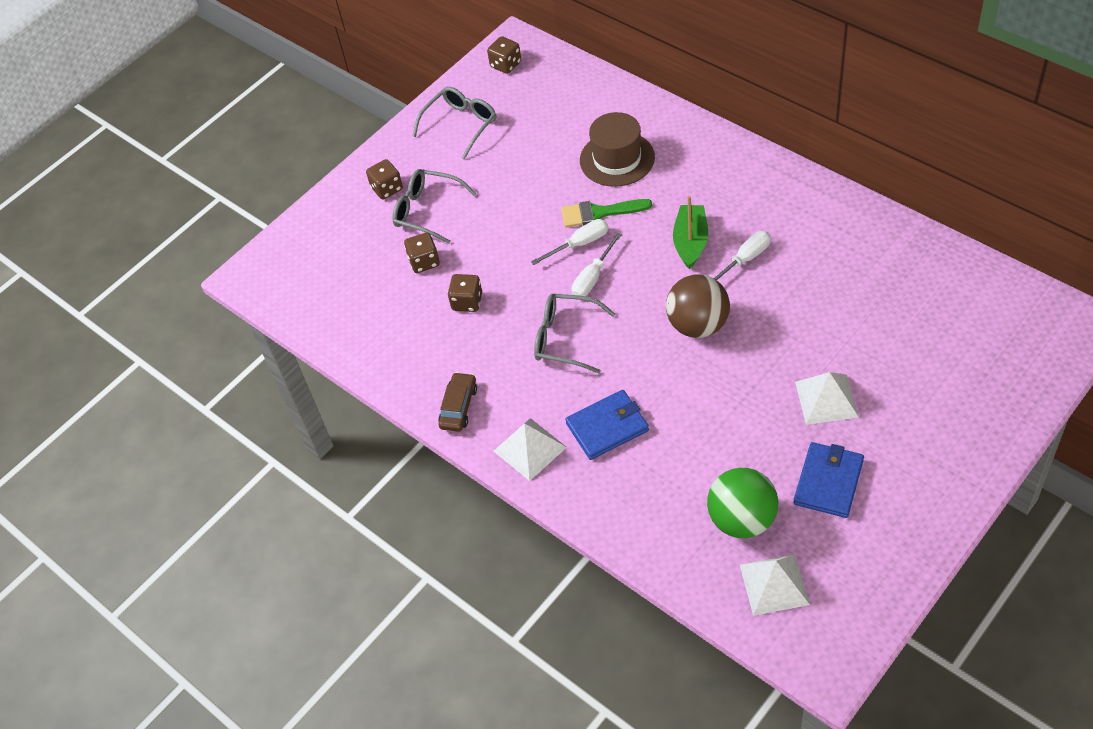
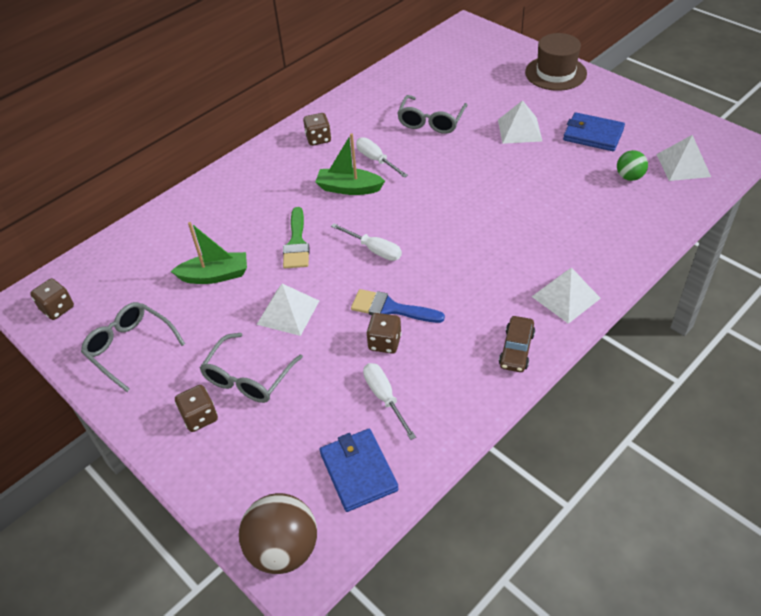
camera: 90 degrees left, 5 degrees down
(424, 262) = (321, 380): brown dice -> brown dice (318, 139)
(458, 407) = (516, 349): brown car -> brown car turned 90 degrees counterclockwise
(504, 224) = (288, 312): none -> white pyramid
(511, 301) = (390, 308): none -> blue brush
(550, 160) = (215, 275): none -> green boat
(565, 338) = (442, 270): grey glasses -> grey glasses (431, 122)
(579, 244) = (331, 257): white screwdriver -> white screwdriver (384, 398)
(607, 427) = (542, 246): blue wallet -> blue wallet (358, 471)
(617, 159) = (233, 229): brown hat -> brown hat (555, 73)
(698, 325) = (440, 189): brown ball -> brown ball (283, 549)
(742, 520) = (629, 177): green ball -> green ball, size x0.56

